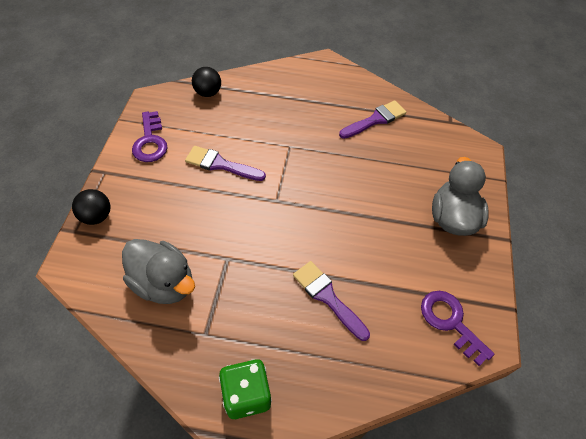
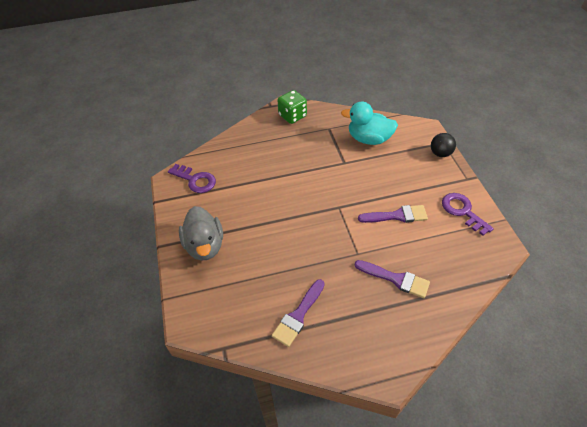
camera: 160 degrees right, 5 degrees down
(164, 283) = (369, 139): grey duck -> turquoise duck
(208, 93) = (465, 276): black ball -> none
(328, 297) = (273, 166): purple brush -> purple brush (395, 279)

